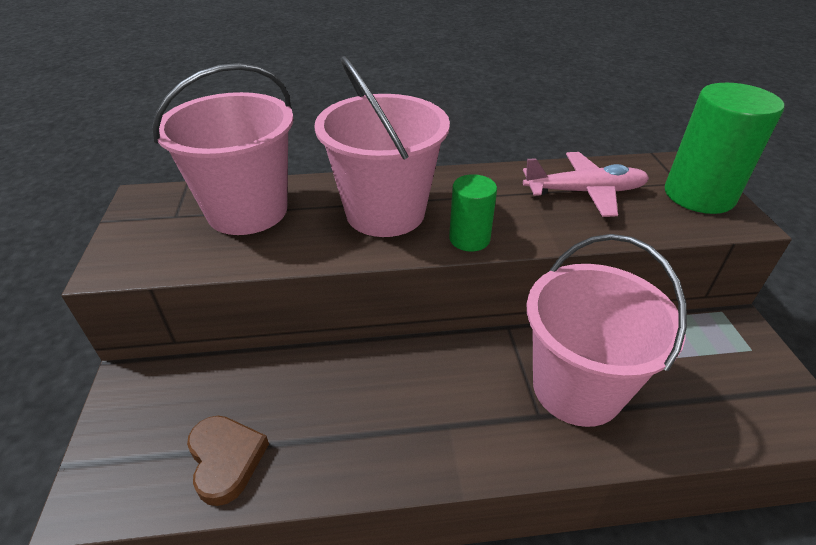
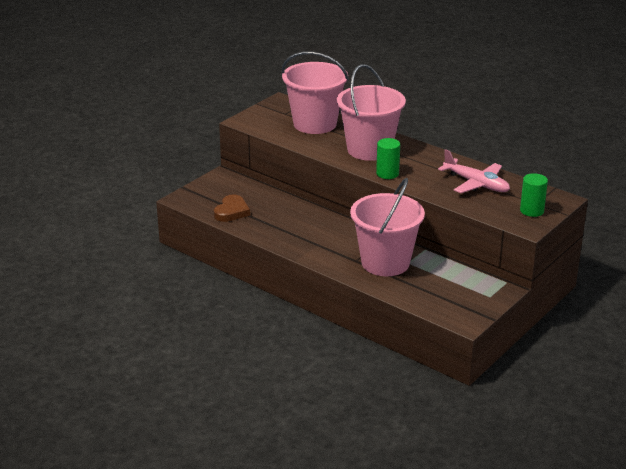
camera: 45 degrees right, 10 degrees down
(699, 195) = (532, 211): green cylinder -> green cylinder, size x0.55

